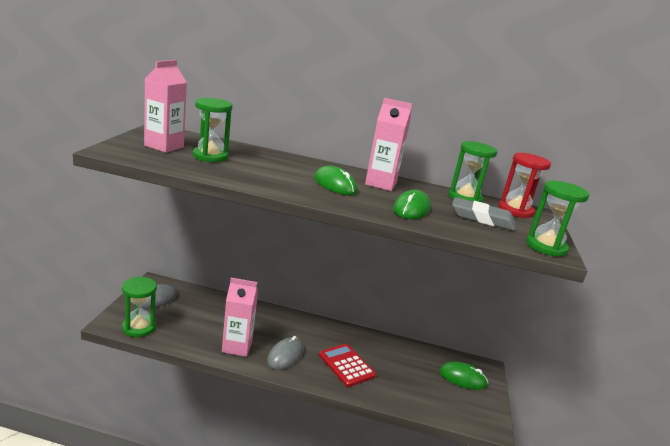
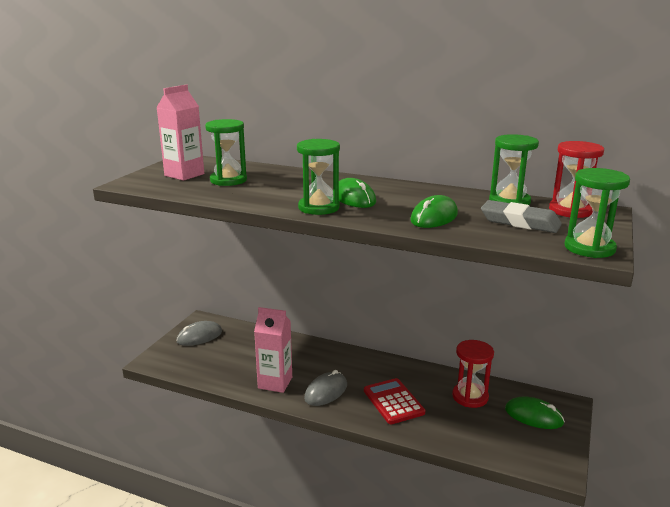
camera: 15 degrees right, 0 degrees up
(139, 327) = (178, 365): green hourglass -> green hourglass (319, 208)
(380, 184) = (410, 193): pink carton -> none
(409, 361) = (470, 397): none -> red hourglass

